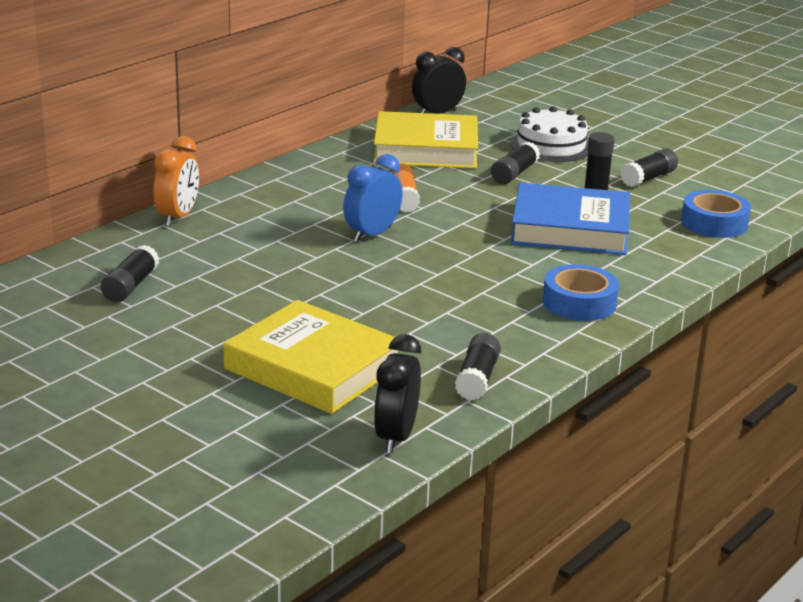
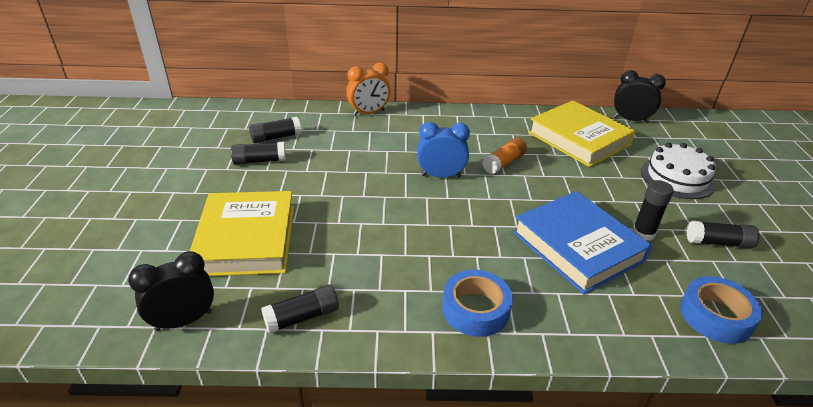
camera: 50 degrees right, 10 degrees up
(514, 174) = (610, 184): black glue stick -> black glue stick (260, 161)

